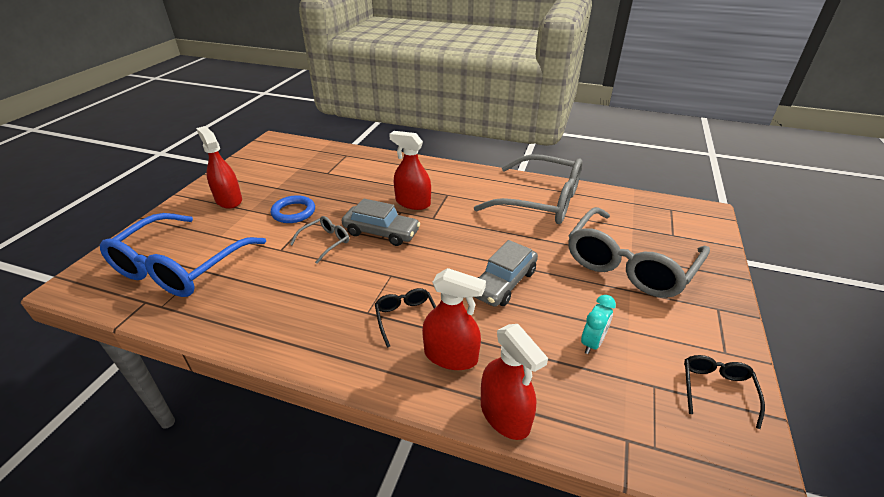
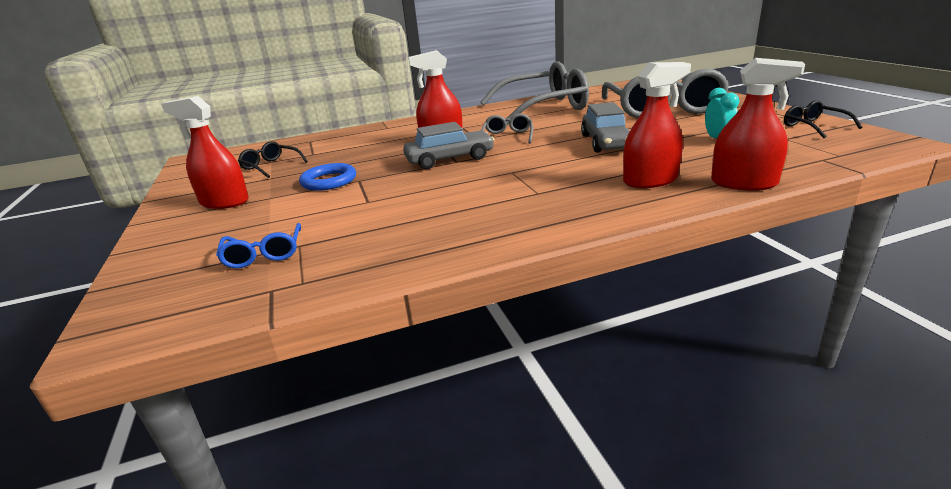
camera: 35 degrees left, 10 degrees down
(180, 267) = (264, 254): blue glasses -> blue glasses, size x0.43
(325, 242) = (407, 181): grey glasses -> grey glasses (508, 137)
(406, 318) = (576, 181): black glasses -> black glasses (271, 166)

